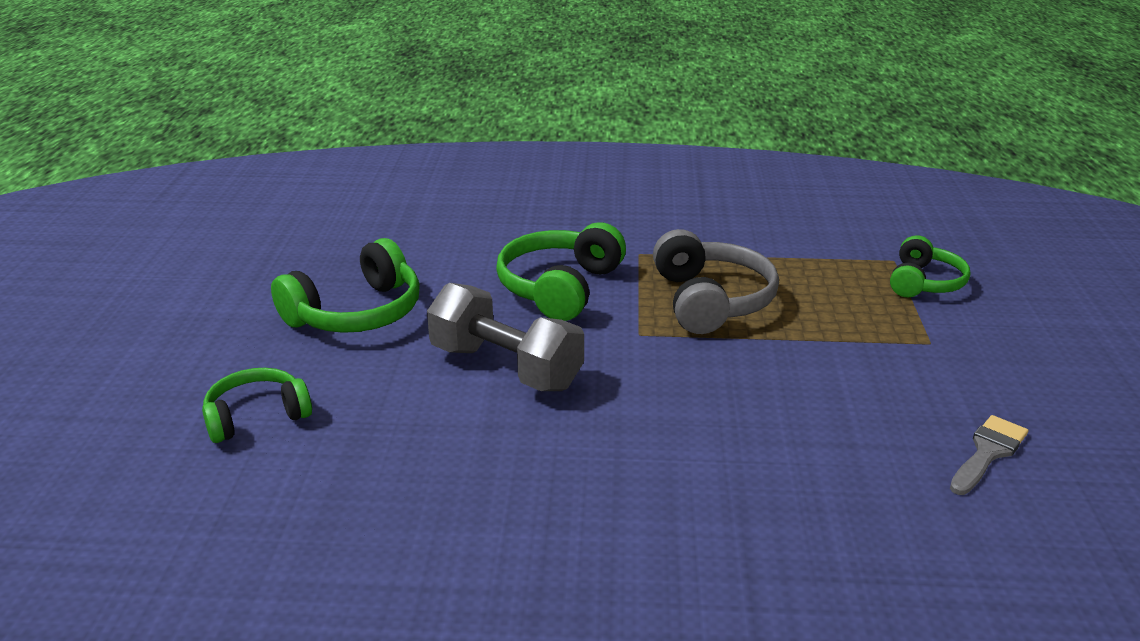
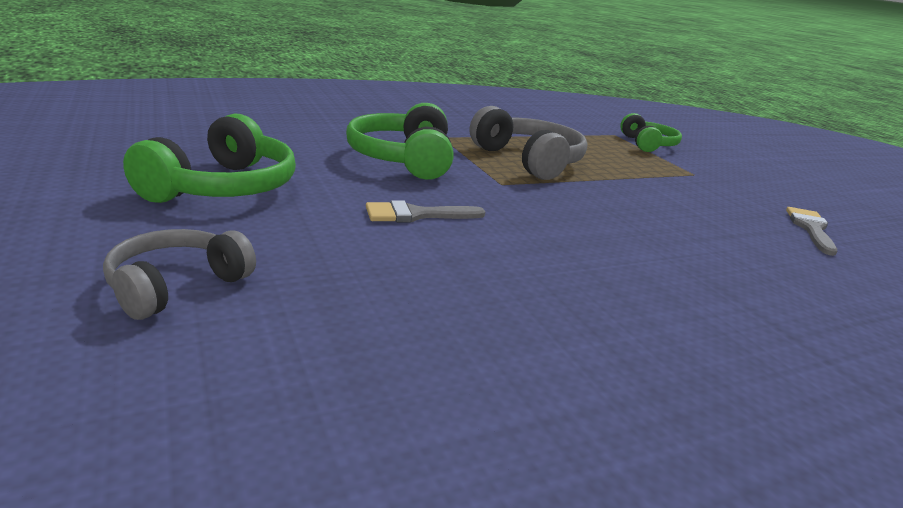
camera: 30 degrees left, 5 degrees down
(256, 416) = (176, 286): green headphones -> grey headphones
(506, 367) = (416, 215): grey dumbbell -> grey brush

